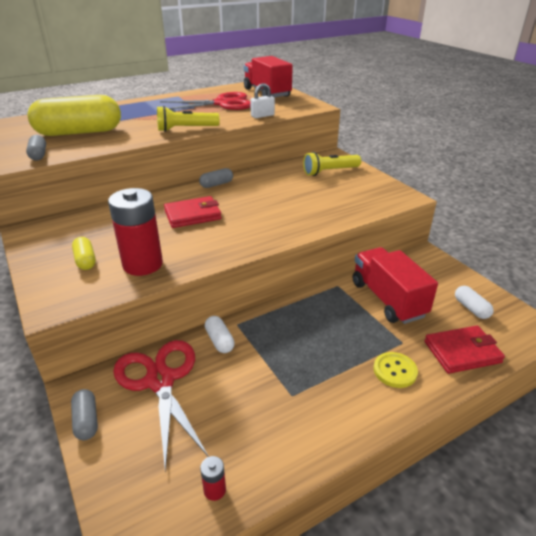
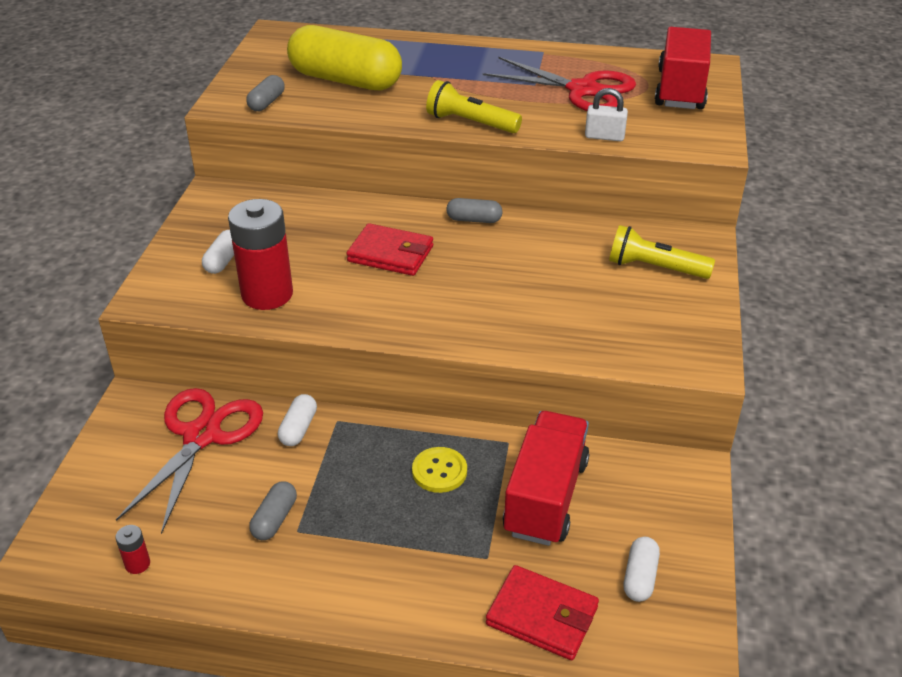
camera: 40 degrees right, 5 degrees up
(85, 260) = (223, 261): yellow capsule -> white capsule
(86, 421) = (110, 434): grey capsule -> grey capsule (275, 519)
(395, 371) = (432, 580): yellow button -> yellow button (439, 471)

